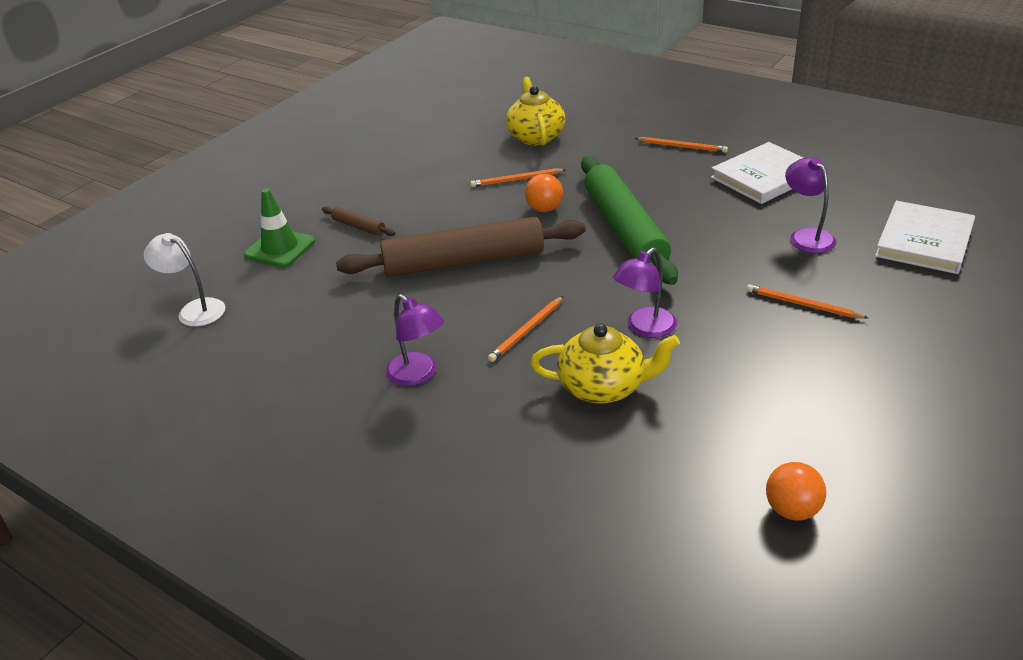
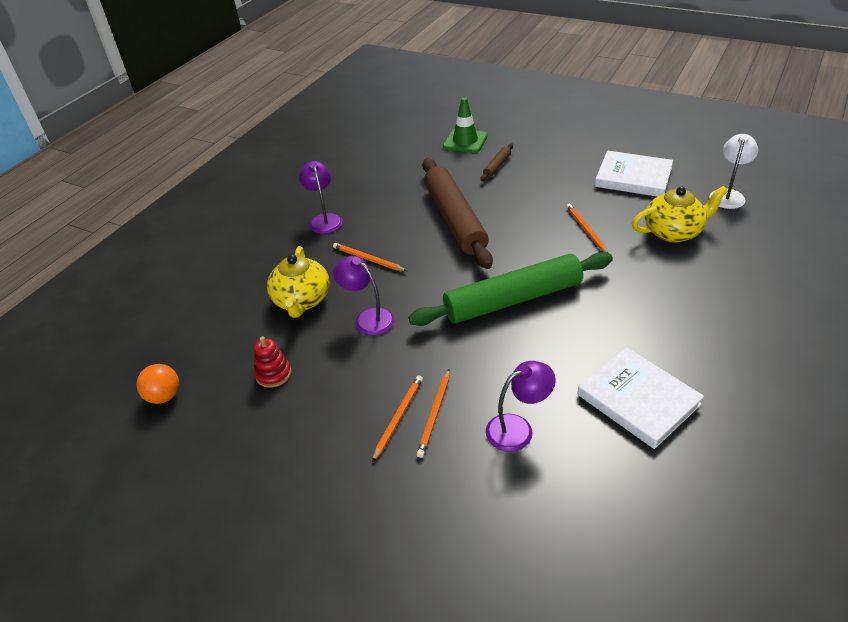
camera: 85 degrees right, 5 degrees up
(194, 310) = (395, 128): white lamp -> white lamp (728, 195)
(418, 375) = (324, 219): purple lamp -> purple lamp turned 120 degrees clockwise
(544, 209) = (539, 250): orange ball -> none
(682, 147) = (688, 333): orange pencil -> orange pencil (435, 414)
(743, 403) = (273, 374): none -> red stacking toy
(924, 241) = (520, 535): white book -> white book (633, 177)

